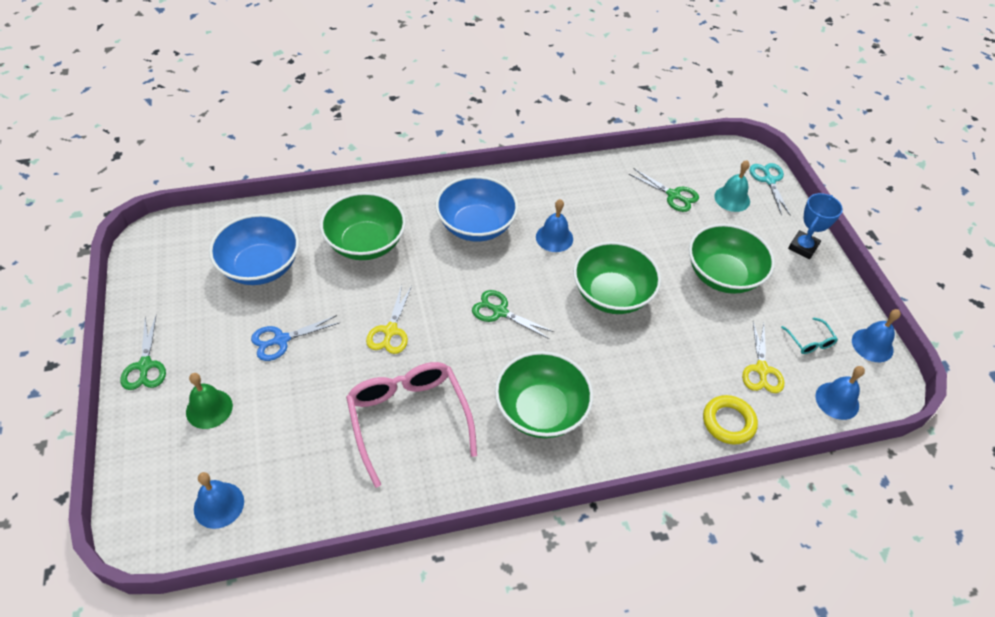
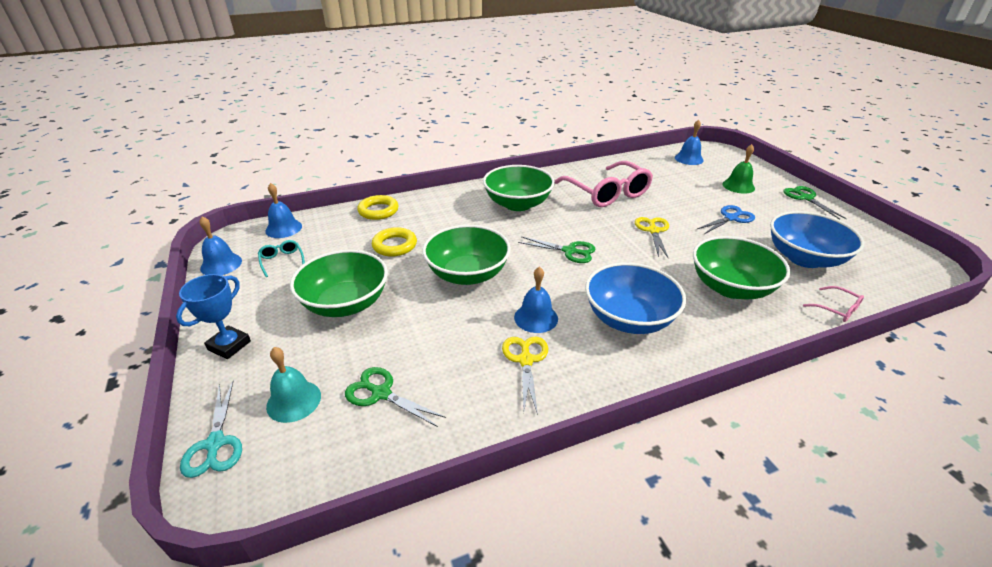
camera: 175 degrees right, 15 degrees down
(293, 210) = (836, 309): none -> pink glasses
(693, 349) = (394, 245): none -> yellow ring
(761, 369) = (338, 239): yellow scissors -> yellow scissors (526, 360)

